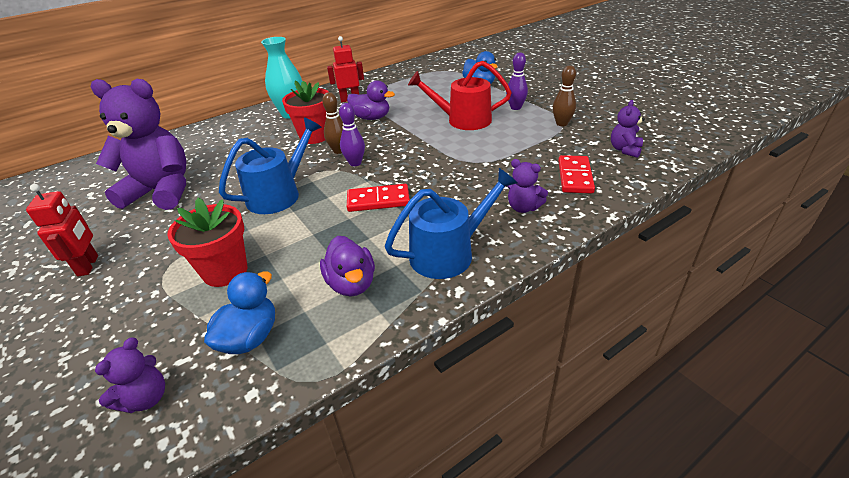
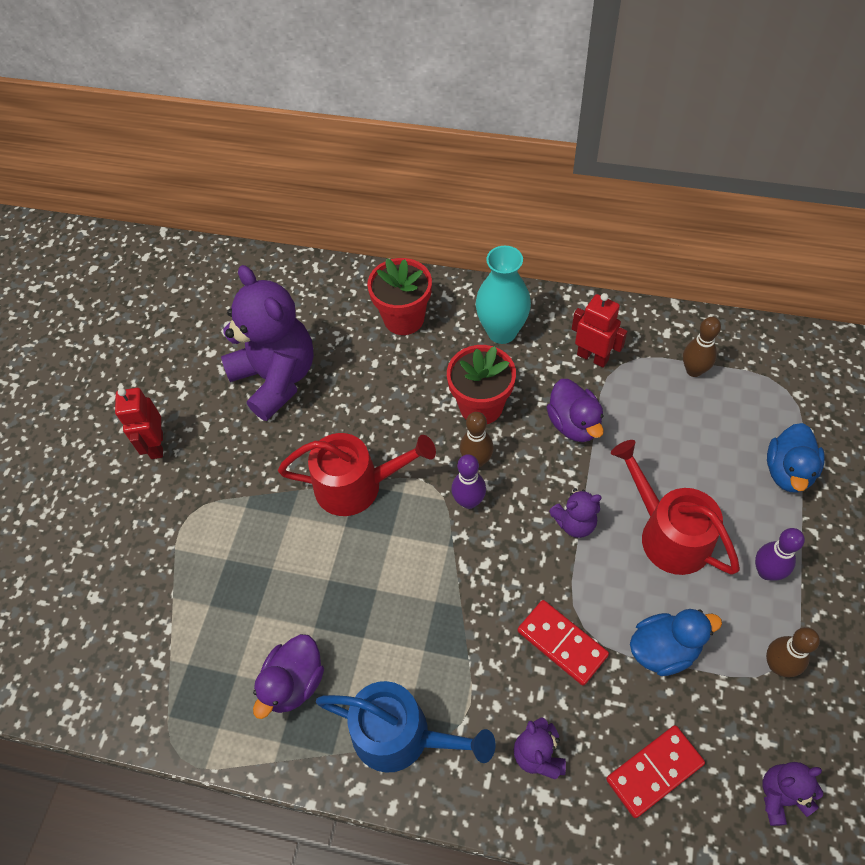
camera: 50 degrees right, 20 degrees up
(88, 265) = (156, 445): red robot -> red robot turned 135 degrees clockwise
(146, 398) = (86, 650): purple teddy bear -> purple teddy bear (575, 523)
(225, 271) = (229, 559): red flower pot -> red flower pot (404, 318)
(250, 337) = (181, 661): blue duck -> blue duck (664, 649)
(279, 194) = (357, 485): blue watering can -> red watering can
(378, 200) = (426, 590): red domino -> red domino (562, 643)
(401, 82) = (694, 370): none -> brown bowling pin

